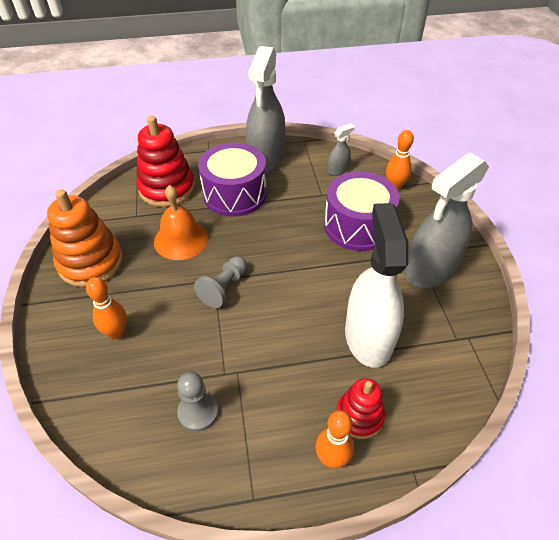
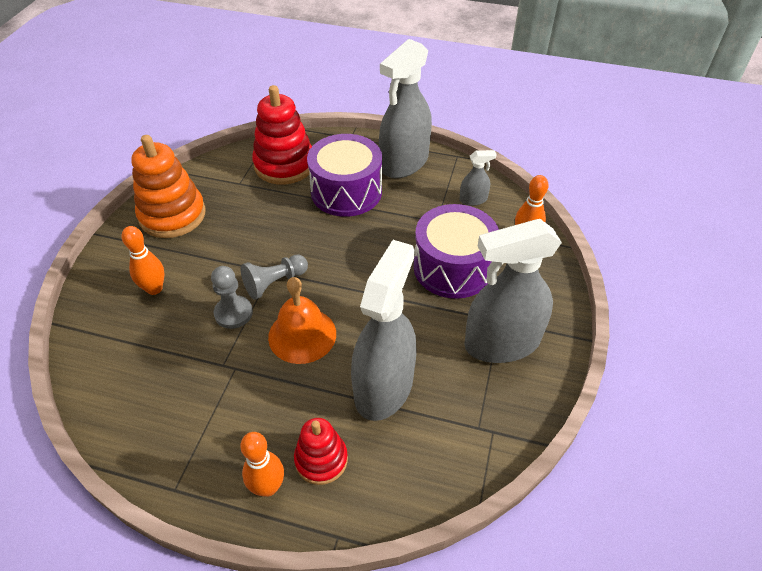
camera: 25 degrees right, 0 degrees up
(181, 239) = (265, 221): orange bell -> orange bell (302, 335)
(198, 412) = (177, 390): grey pawn -> grey pawn (233, 313)
(368, 337) = (384, 386): white spray bottle -> grey spray bottle

